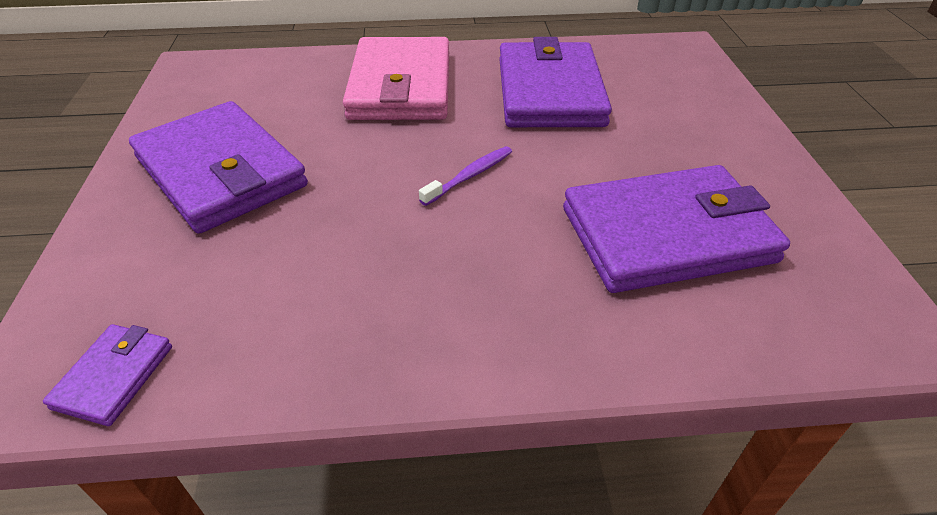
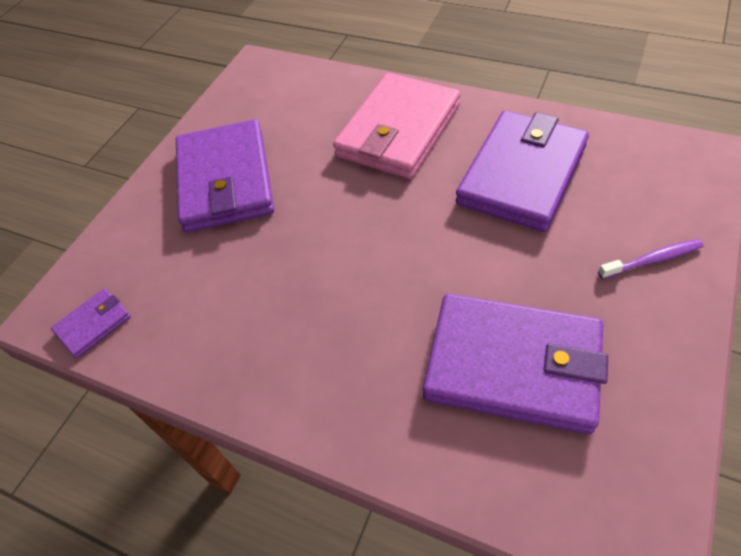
camera: 35 degrees right, 10 degrees up
(469, 176) = (393, 245): purple toothbrush -> purple toothbrush (651, 260)

